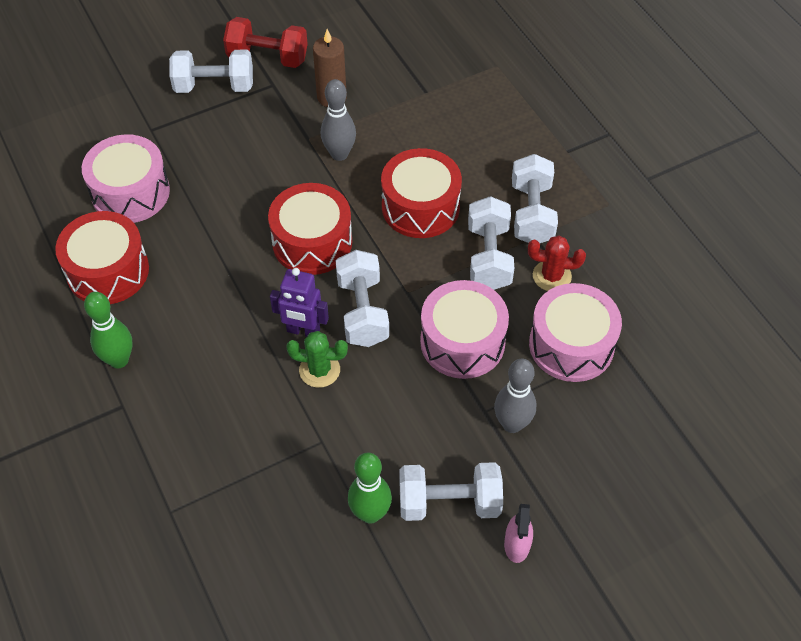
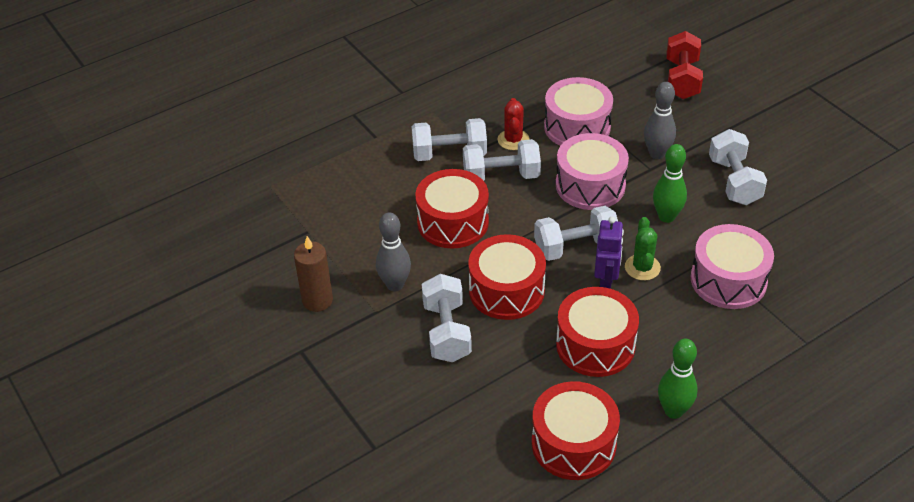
camera: 95 degrees left, 10 degrees down
(130, 192) = (468, 447): pink drum -> pink drum (728, 280)
(214, 86) = (305, 402): white dumbbell -> white dumbbell (446, 332)
(220, 307) = (595, 345): none -> red drum
(267, 57) = (259, 362): red dumbbell -> red dumbbell (682, 79)
(370, 513) = (759, 222): green bowling pin -> green bowling pin (666, 217)
(517, 544) = (753, 146): pink spray bottle -> none

